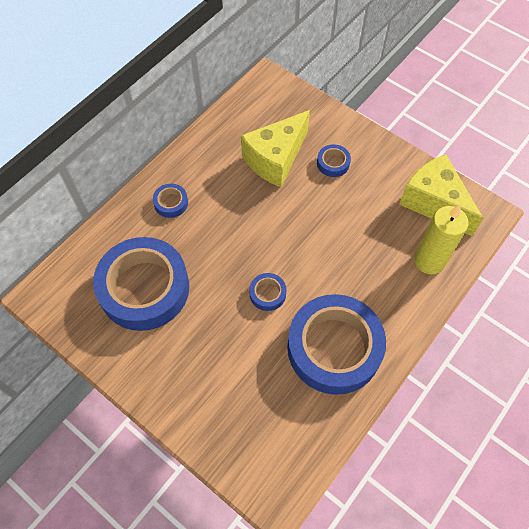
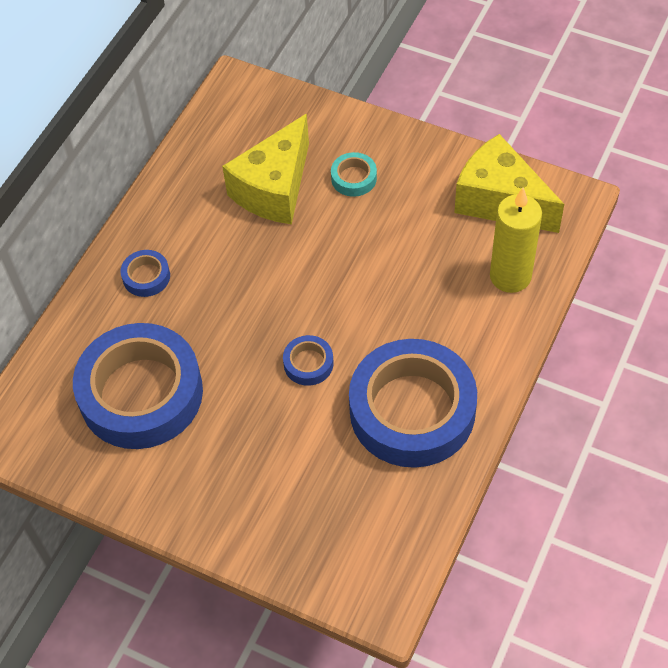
camera: 10 degrees left, 5 degrees down
(333, 163) = (354, 178): blue tape -> turquoise tape

